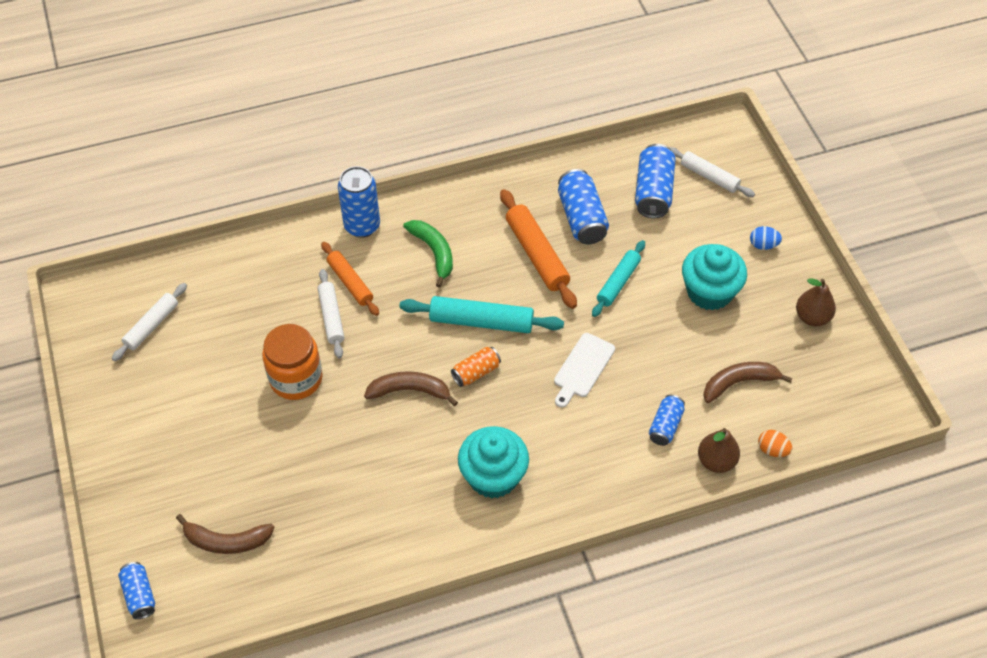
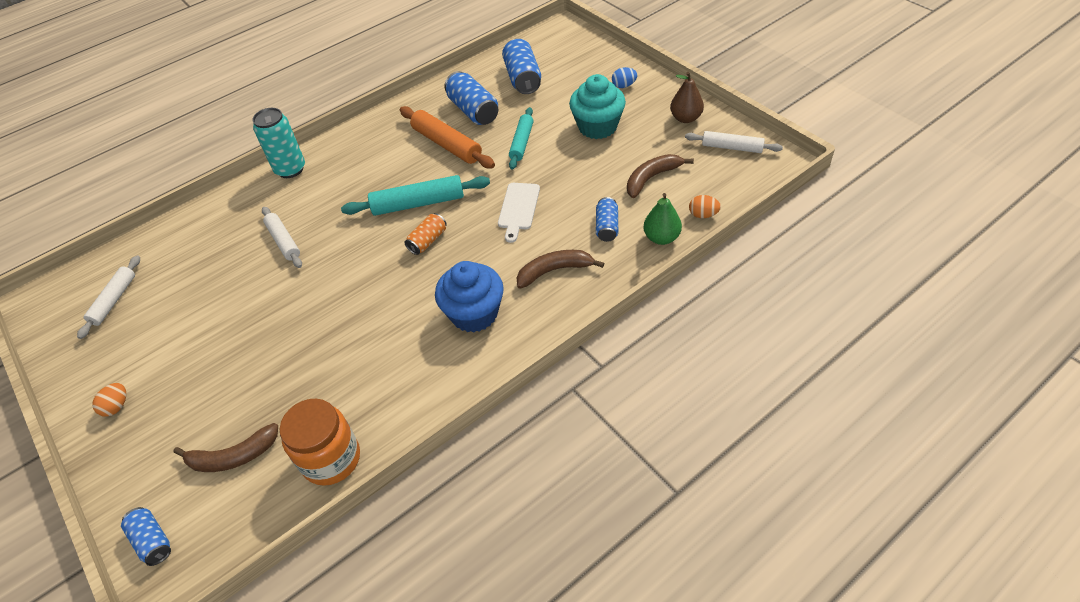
camera: 15 degrees left, 5 degrees down
(133, 447) = (117, 406): none -> orange egg
(296, 379) = (265, 297): orange jar -> orange jar (331, 459)
(350, 282) = (293, 211): orange rolling pin -> none
(362, 226) = (290, 169): blue can -> turquoise can
(410, 391) = (374, 273): brown banana -> brown banana (554, 271)
(434, 252) = (359, 169): green banana -> none
(493, 476) = (474, 313): turquoise cupcake -> blue cupcake
(709, 177) = (561, 57): white rolling pin -> white rolling pin (732, 147)
(716, 461) = (661, 238): brown pear -> green pear

